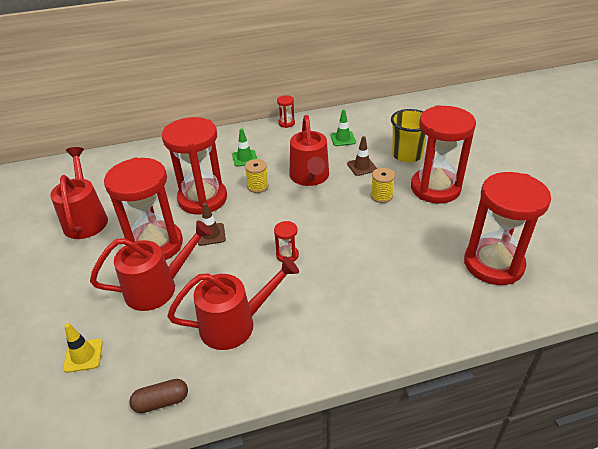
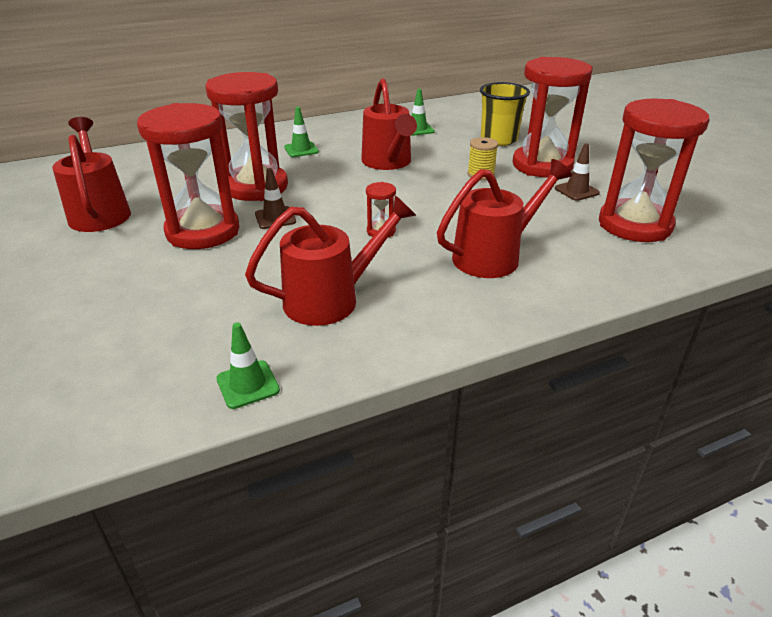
camera: 10 degrees left, 5 degrees down
(83, 355) = (122, 346): yellow traffic cone -> none
(159, 287) = (217, 271): red watering can -> red watering can (494, 256)
(161, 401) = (248, 384): brown capsule -> green traffic cone
(258, 186) = (325, 173): yellow spool -> none
(286, 123) = (345, 119): red hourglass -> none
(362, 167) = (448, 151): brown traffic cone -> brown traffic cone (576, 191)

